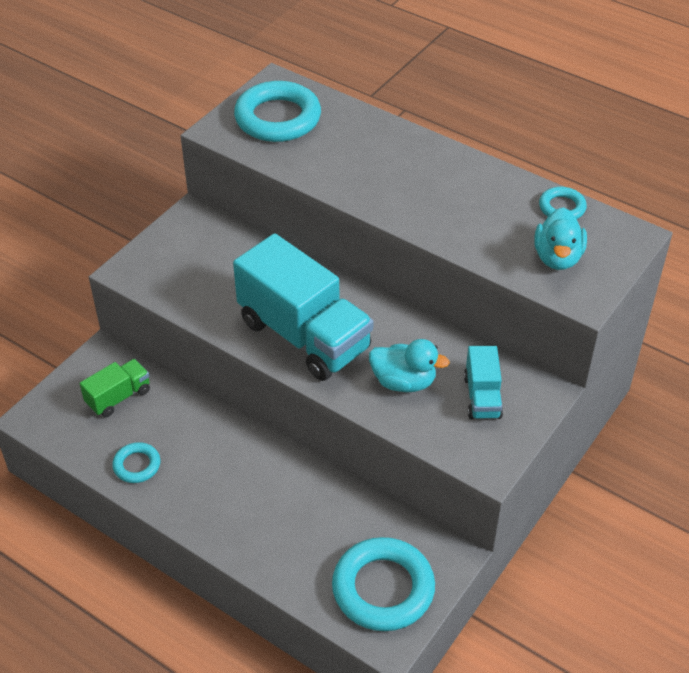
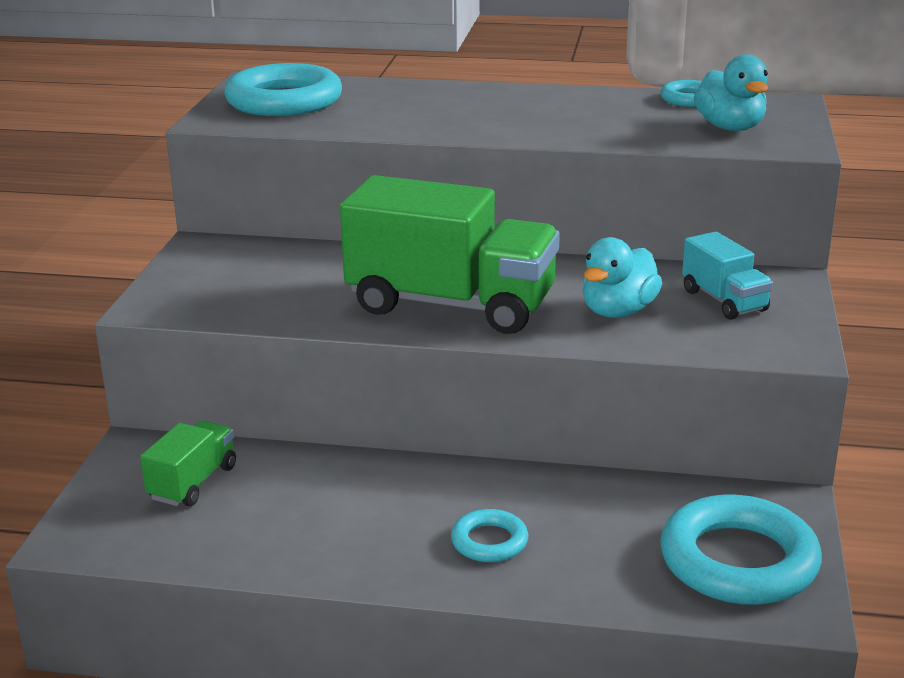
camera: 25 degrees left, 20 degrees down
(137, 465) = (278, 543): turquoise ring -> turquoise ring (489, 542)
(304, 335) = (451, 305): turquoise truck -> green truck
(404, 382) = (618, 311): turquoise duck -> turquoise duck turned 135 degrees clockwise

